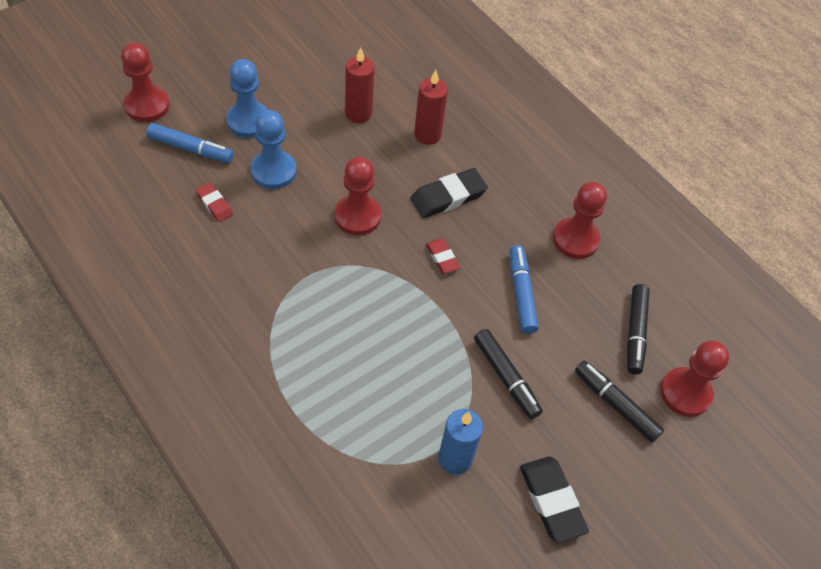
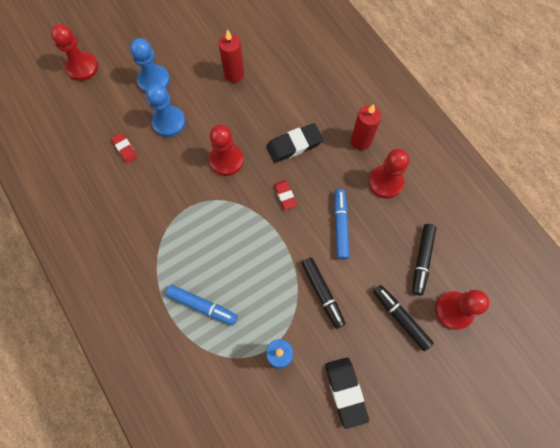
camera: 10 degrees right, 15 degrees up
(190, 149) = (111, 103): blue marker -> blue marker (202, 306)
(427, 135) = (283, 92): red candle -> red candle (360, 141)

